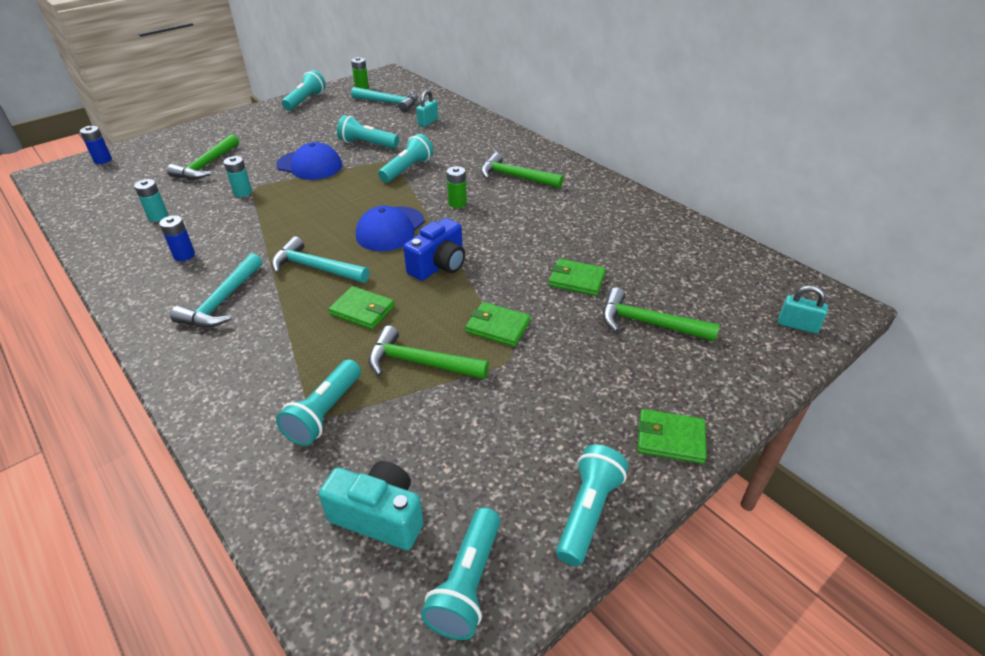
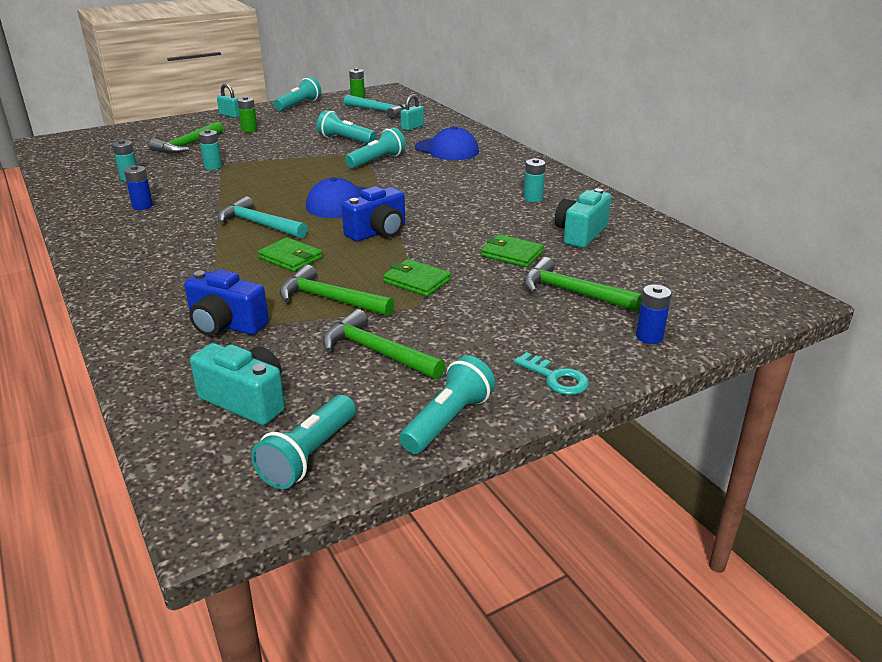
camera: 10 degrees right, 10 degrees down
(103, 160) = (96, 135): blue battery -> blue battery (649, 337)
(222, 301) = (164, 240): turquoise hammer -> none
(310, 165) = (283, 151): blue cap -> blue cap (447, 150)
(324, 413) = (226, 325): turquoise flashlight -> blue camera
(457, 203) = (416, 189): green battery -> green battery (249, 130)
(515, 177) = (483, 174): green hammer -> green hammer (377, 352)
(572, 205) = (533, 198): none -> turquoise battery
(631, 246) = (580, 234): none -> turquoise camera
(670, 438) = (556, 378): green wallet -> turquoise key
(797, 325) = (733, 308): turquoise padlock -> turquoise padlock (230, 115)

